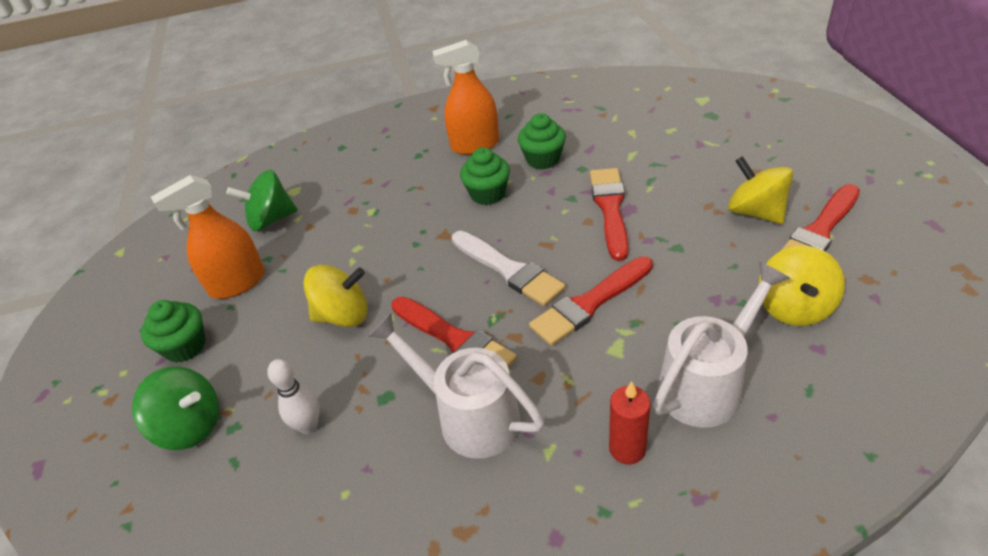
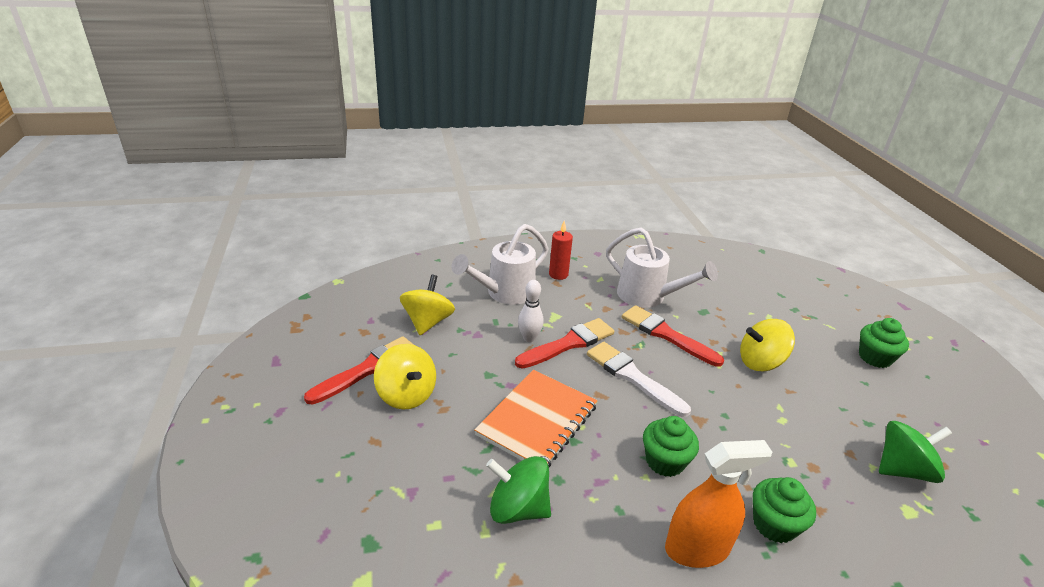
camera: 175 degrees right, 10 degrees down
(190, 426) = (824, 313): green spinning top -> green spinning top (518, 508)
(237, 283) = (877, 402): orange spray bottle -> none
(308, 426) = (746, 304): white bowling pin -> white bowling pin (529, 338)
(543, 159) = (604, 503): green cupcake -> green cupcake (774, 524)
(610, 209) = (537, 420): red brush -> orange notebook

